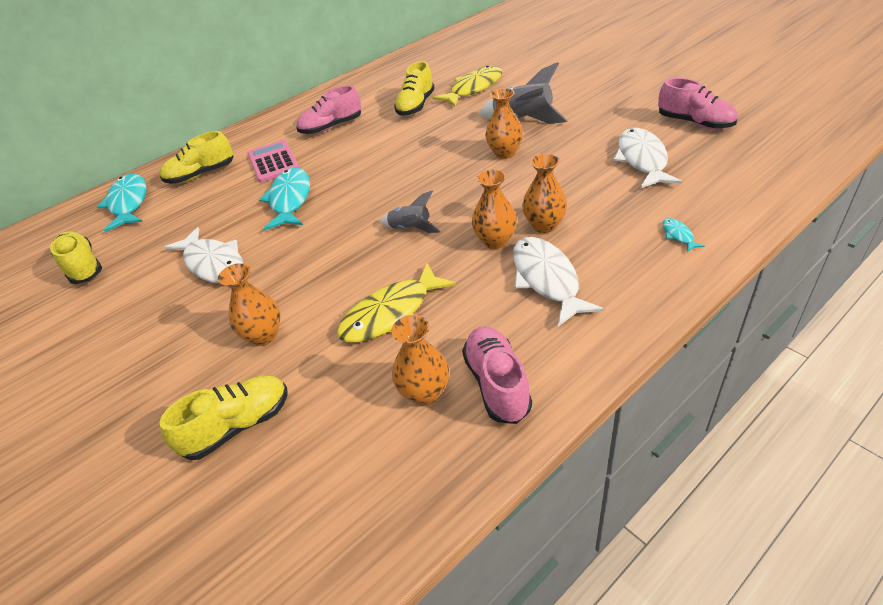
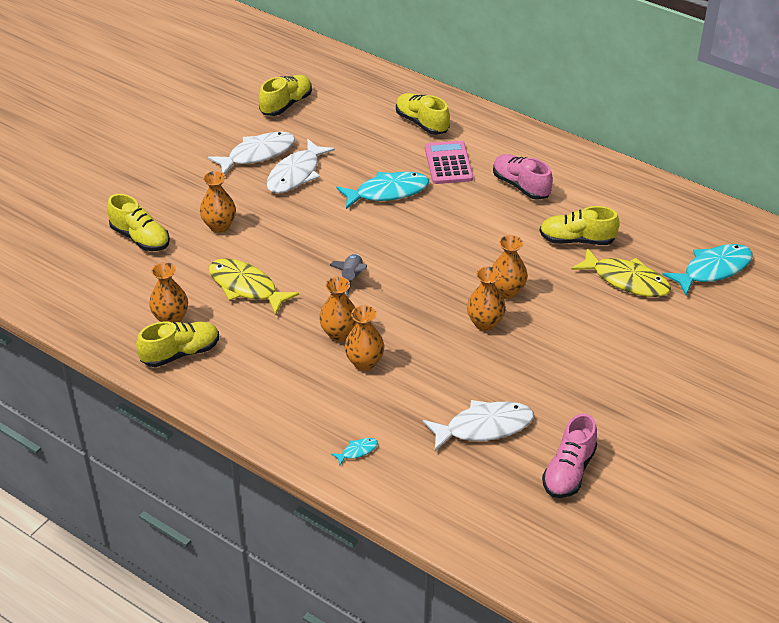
camera: 70 degrees right, 0 degrees up
(129, 203) = (373, 95): turquoise fish -> turquoise fish (713, 270)
(273, 162) = (448, 163): pink calculator -> pink calculator turned 60 degrees counterclockwise
(466, 140) = (507, 291): none -> orange vase
(497, 383) = (180, 353): pink shoe -> yellow shoe
(523, 121) = (554, 330): grey rocket -> none
(547, 279) = (291, 370): white fish -> white fish (257, 154)

